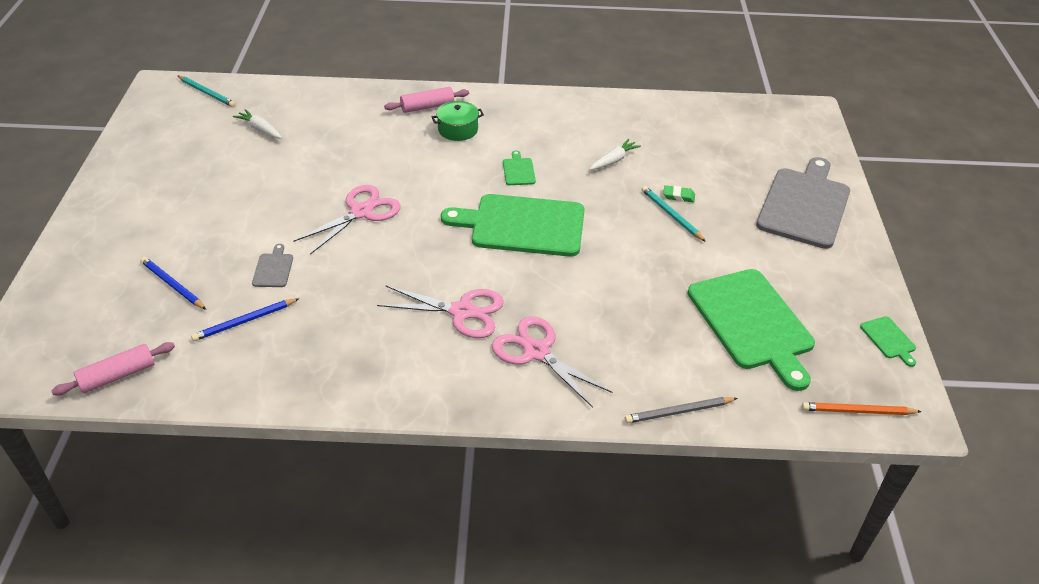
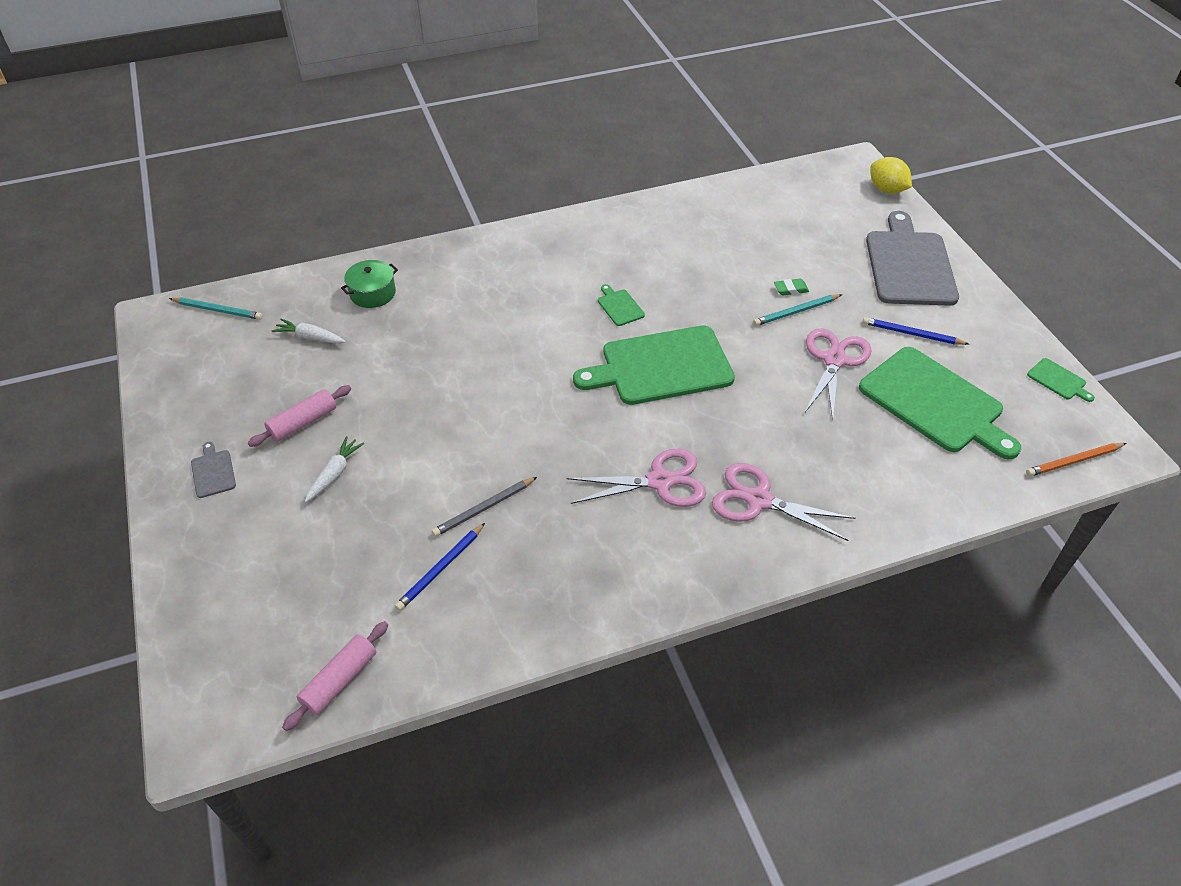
camera: 20 degrees left, 5 degrees up
(172, 285) = (331, 553): blue pencil -> blue pencil (912, 334)
(273, 269) = (432, 498): grey cutting board -> grey cutting board (213, 472)
(361, 212) = (486, 402): pink scissors -> pink scissors (834, 360)
(427, 107) = (479, 259): pink rolling pin -> pink rolling pin (303, 422)
(458, 129) = (528, 277): green pot -> green pot (372, 293)
(613, 160) = (706, 268): white carrot -> white carrot (334, 473)
(671, 215) = (796, 312): turquoise pencil -> turquoise pencil turned 60 degrees counterclockwise
(678, 412) = (925, 517): grey pencil -> grey pencil (484, 508)
(824, 139) = (886, 190): none -> yellow lemon

